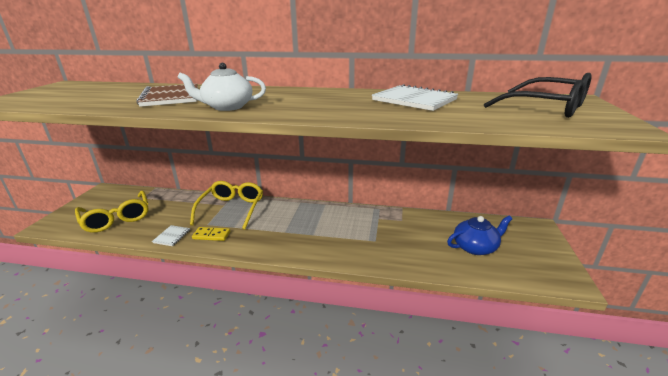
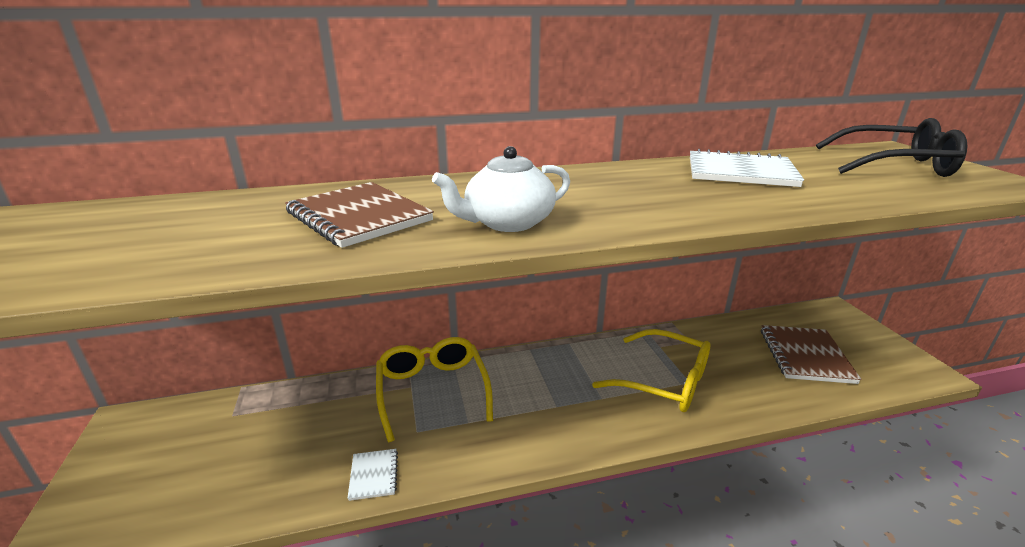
camera: 25 degrees left, 0 degrees up
(117, 218) = (218, 473): yellow glasses -> yellow glasses (664, 381)
(211, 235) = (445, 449): yellow domino -> none
(475, 247) = (805, 356): blue teapot -> brown notebook

